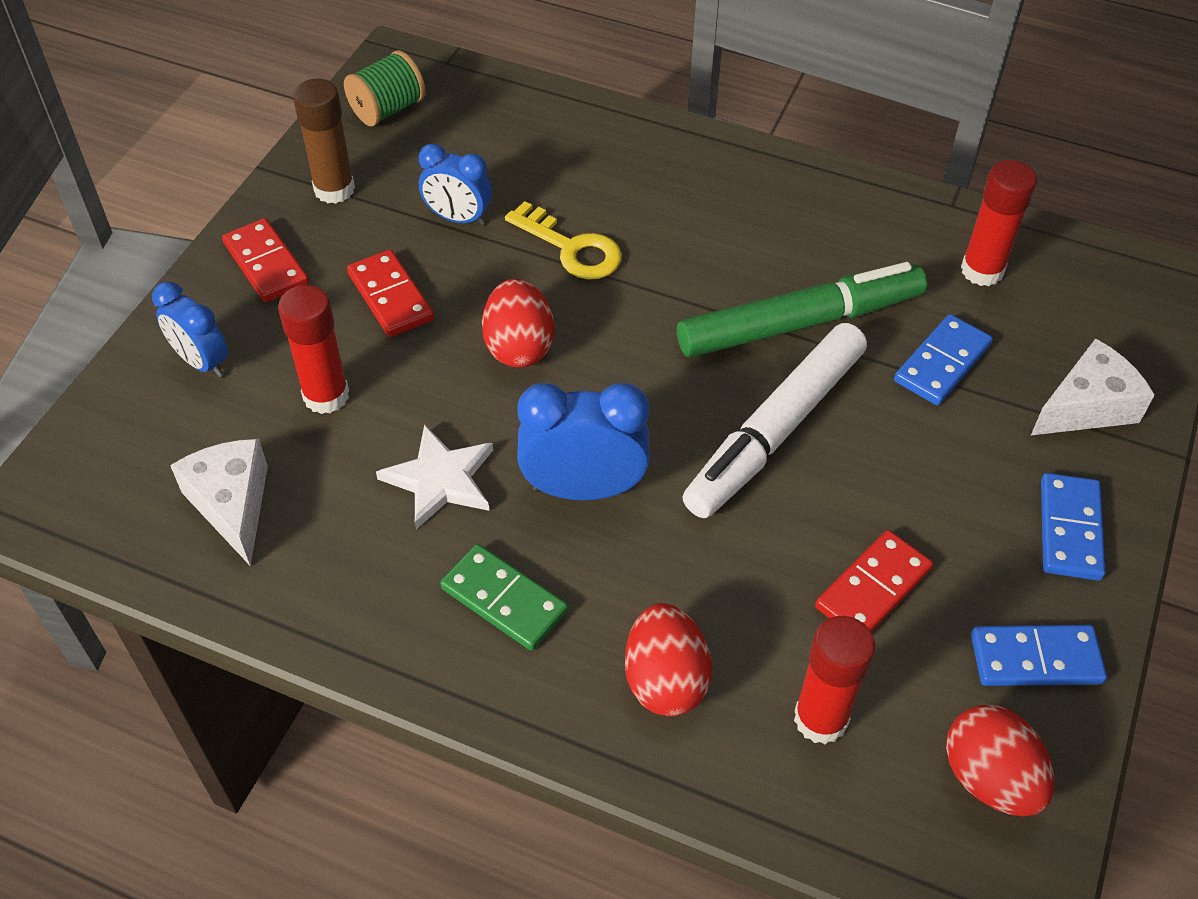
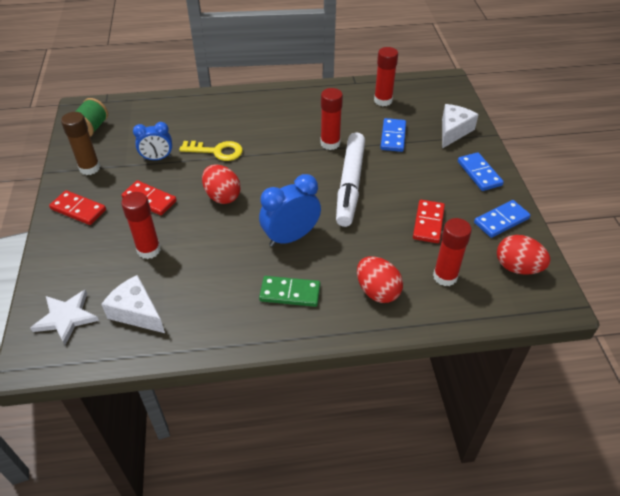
camera: 30 degrees left, 5 degrees down
(202, 362) = (76, 261): blue clock -> none
(440, 479) = (227, 260): white star -> white star (66, 318)
(799, 323) = (330, 143): green marker -> red glue stick

